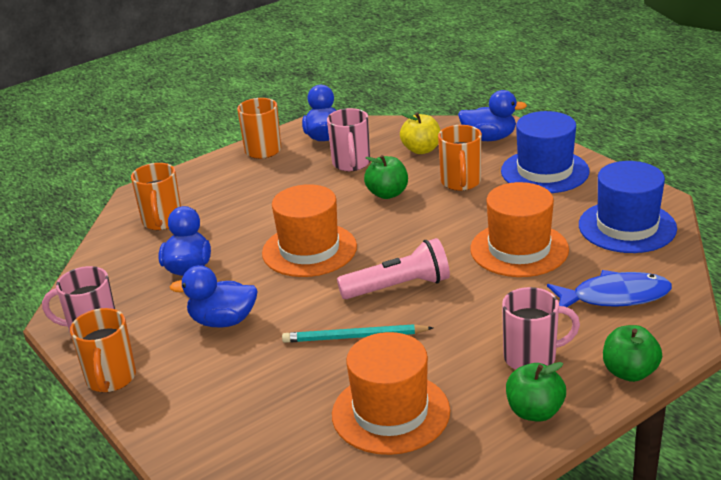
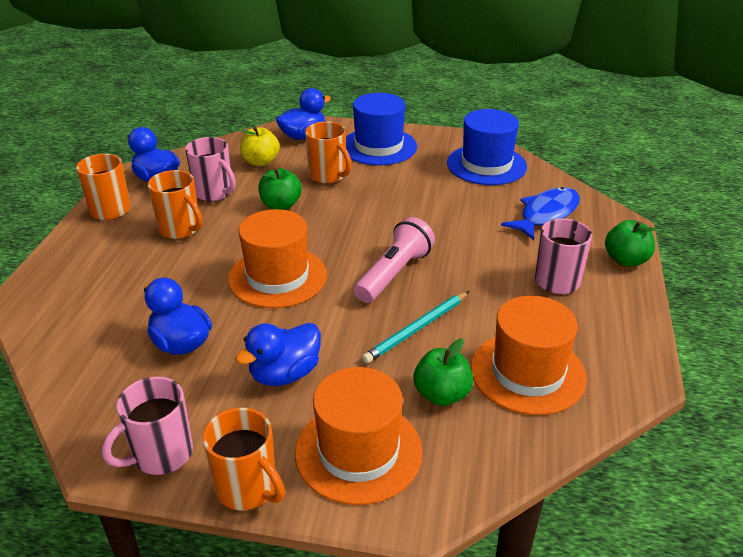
camera: 45 degrees left, 5 degrees up
(162, 221) = (89, 313): orange mug -> orange mug (181, 229)
(519, 249) = (440, 208): orange hat -> orange hat (358, 451)
(534, 412) = (613, 317): green apple -> green apple (441, 394)

